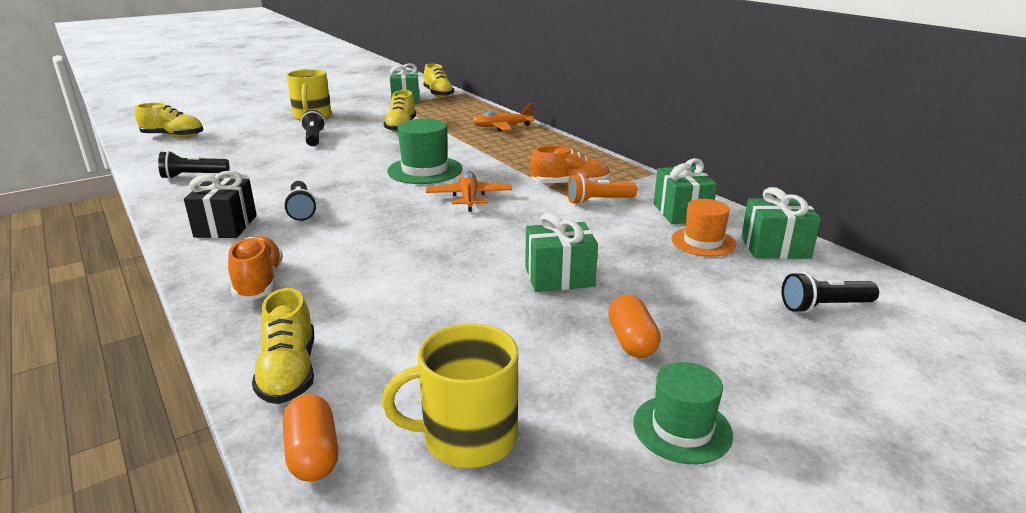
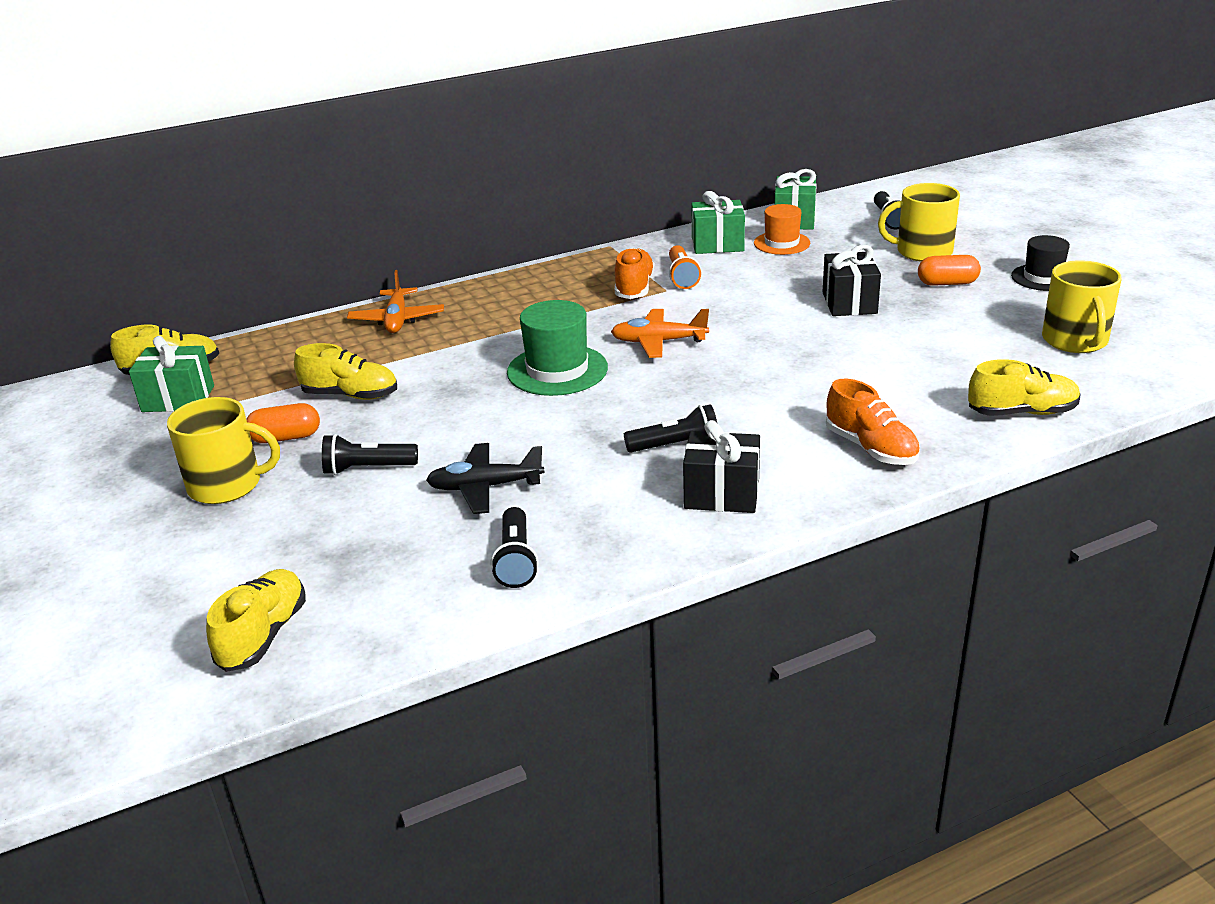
camera: 80 degrees left, 5 degrees up
(259, 283) = (871, 448): orange shoe -> orange shoe turned 120 degrees counterclockwise
(278, 163) = (485, 487): none -> black plane
(313, 454) = (1113, 392): orange capsule -> orange capsule (286, 437)
(559, 277) = (849, 303): green gift -> black gift
(682, 428) = (1043, 278): green hat -> black hat
(727, 327) = (922, 252): none -> yellow mug

